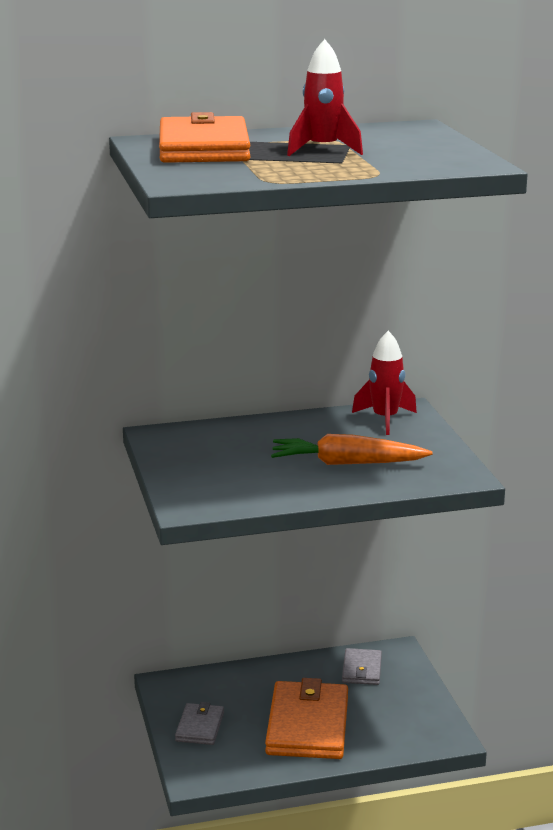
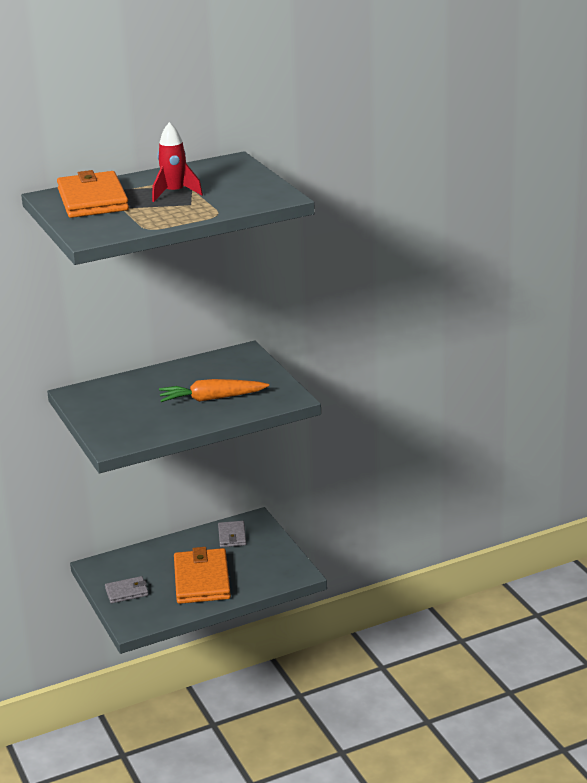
camera: 10 degrees left, 5 degrees up
(200, 727) = (127, 592): grey wallet -> grey wallet turned 75 degrees clockwise
(385, 419) = (231, 361): red rocket -> none

